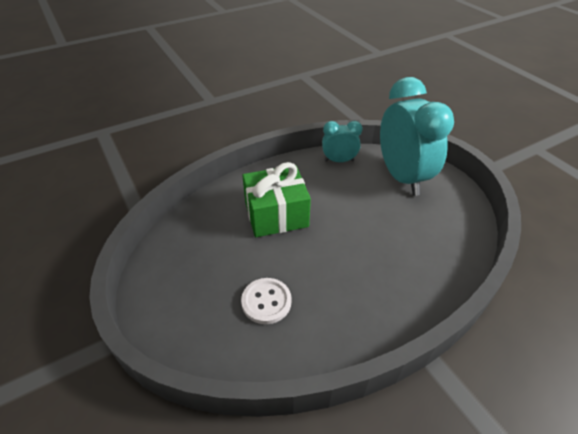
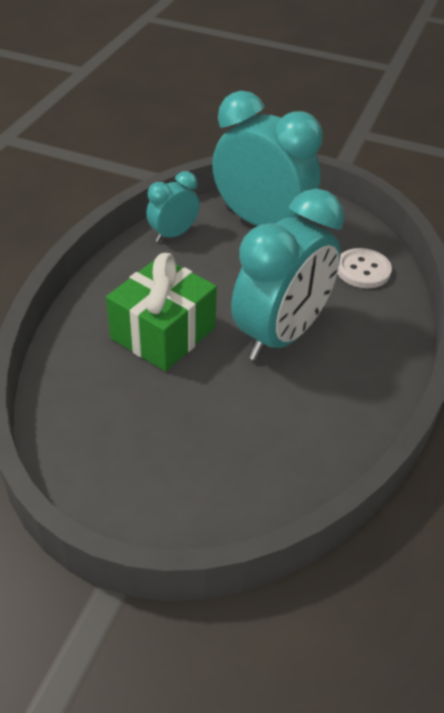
camera: 40 degrees left, 0 degrees up
(266, 301) = (249, 430): white button -> white button (363, 270)
(345, 253) = (280, 335): none -> turquoise clock

